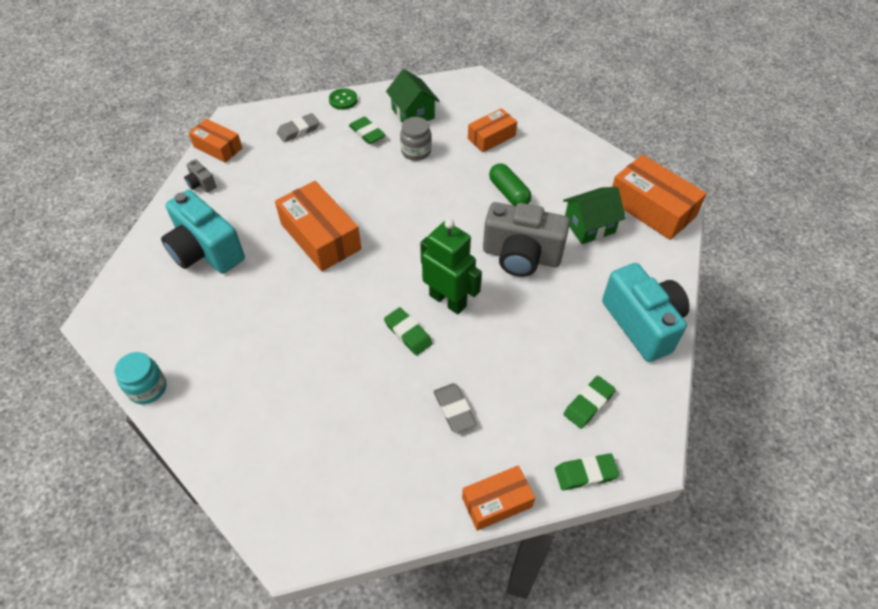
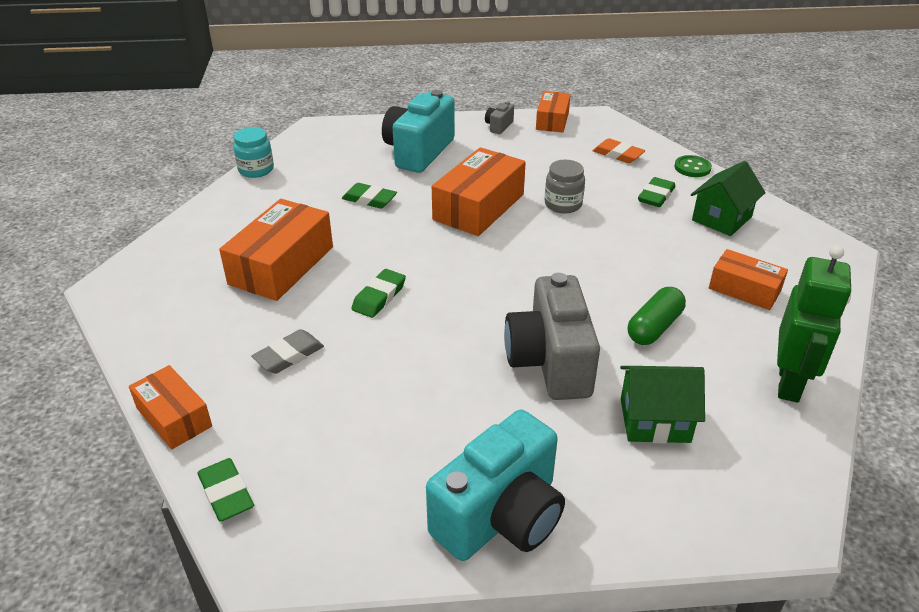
camera: 70 degrees right, 15 degrees down
(298, 130) = (618, 154): grey eraser -> orange eraser
(416, 151) = (659, 236): grey jar -> grey jar (563, 204)
(448, 300) = (441, 315): green robot -> green robot (789, 383)
(588, 404) = (334, 477): green eraser -> green eraser (369, 199)
(589, 226) = (654, 420): green house -> green house turned 45 degrees counterclockwise
(652, 208) = (753, 491): orange box -> orange box (282, 265)

